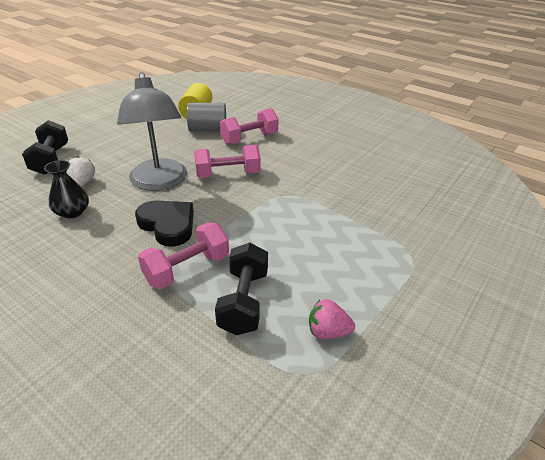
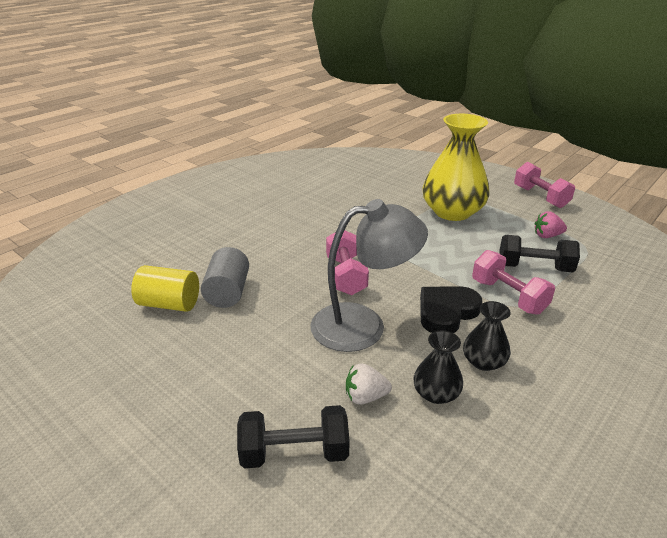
camera: 85 degrees left, 5 degrees down
(96, 239) = (483, 361): none -> black vase
(249, 139) = (262, 260): pink dumbbell -> pink dumbbell (540, 197)
(327, 332) = (547, 236): pink strawberry -> pink strawberry turned 75 degrees clockwise
(369, 246) = (452, 212): none -> yellow vase

